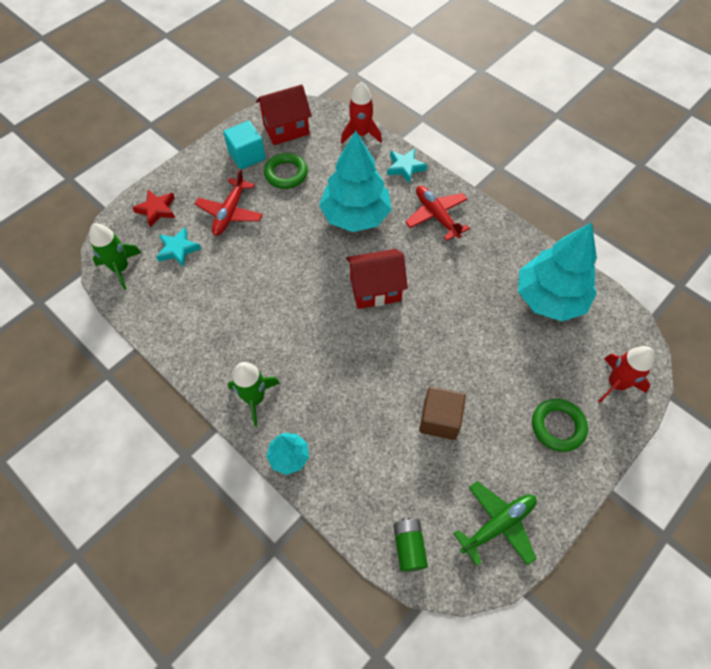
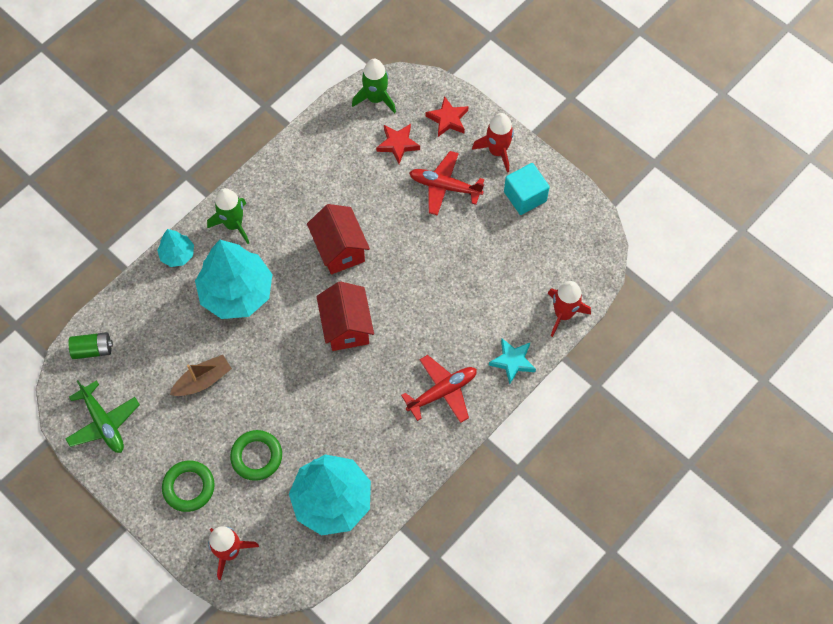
camera: 90 degrees right, 5 degrees up
(178, 249) = (398, 144): turquoise star -> red star
(198, 174) = (497, 151): none -> red rocket
(286, 129) = (567, 234): red house -> red house (339, 249)
(286, 174) = (500, 237): green ring -> green ring (256, 456)
(355, 216) = (441, 308): turquoise tree -> turquoise tree (236, 292)
(439, 419) = (203, 380): brown cube -> brown boat

